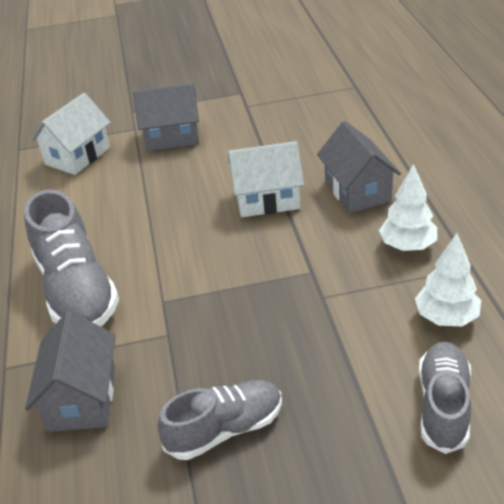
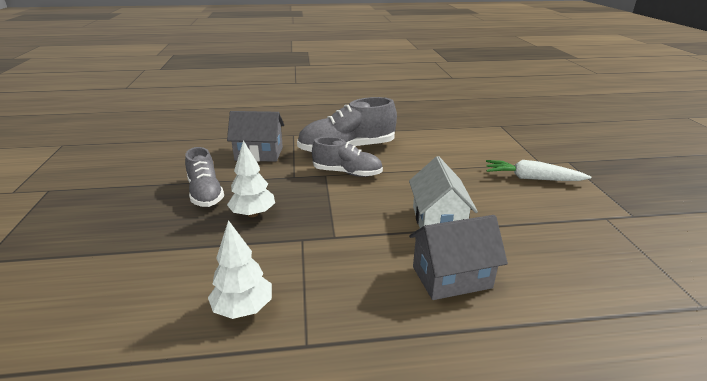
camera: 90 degrees right, 10 degrees down
(78, 156) = (495, 144): white house -> none
(172, 137) = (532, 178): grey house -> white carrot
(407, 246) = (353, 300): white tree -> white tree (253, 214)
(443, 405) = (153, 287): grey shoe -> grey shoe (347, 173)

